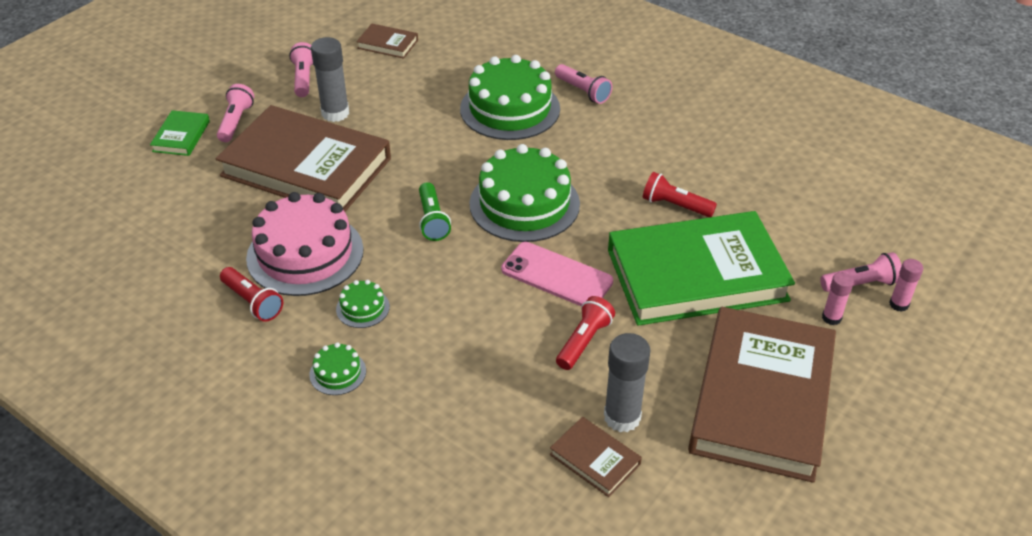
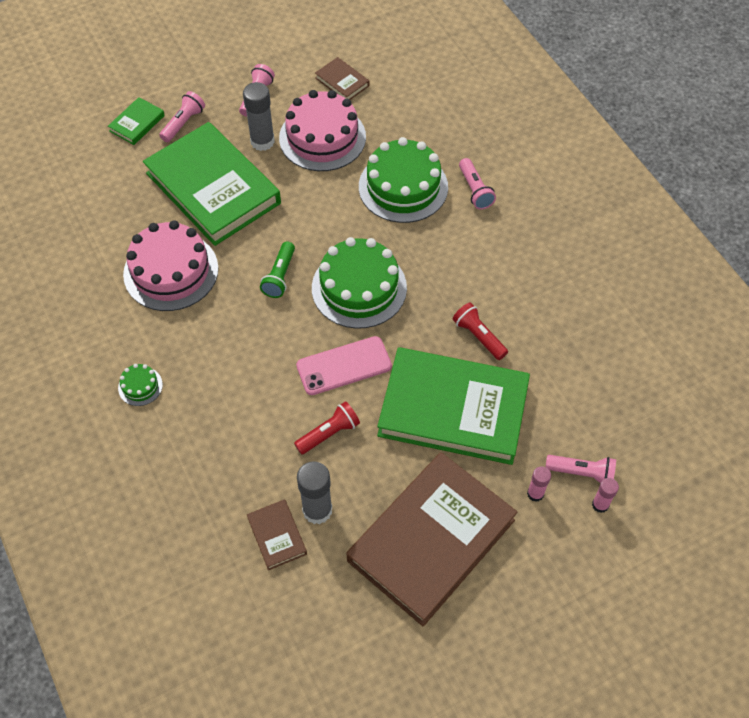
camera: 25 degrees right, 15 degrees up
(253, 302) = (113, 300): red flashlight -> none
(306, 167) = (213, 188): brown book -> green book
(362, 308) = (186, 337): green cake -> none
(398, 93) = (322, 137): none -> pink cake
(556, 276) = (344, 366): pink phone -> pink phone turned 75 degrees counterclockwise

